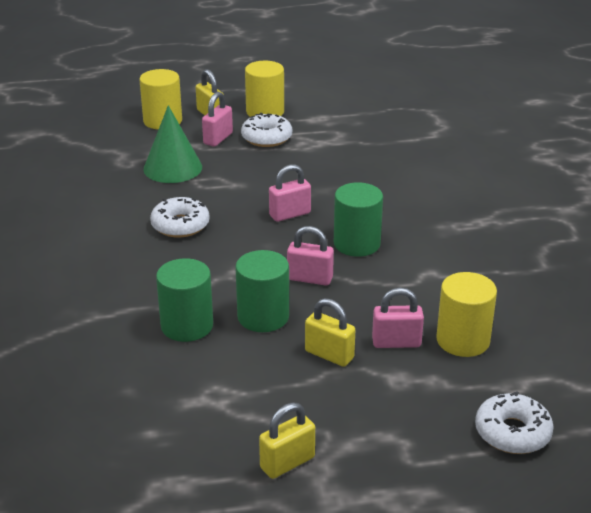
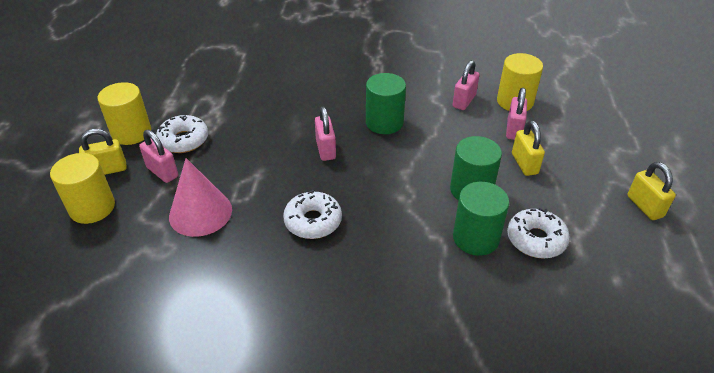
camera: 75 degrees left, 10 degrees up
(172, 168) = (200, 213): green cone -> pink cone
(310, 278) = (425, 155): pink padlock -> pink padlock (464, 101)
(329, 355) = (524, 164): yellow padlock -> yellow padlock turned 60 degrees counterclockwise
(512, 432) = (607, 105): white donut -> white donut (536, 239)

